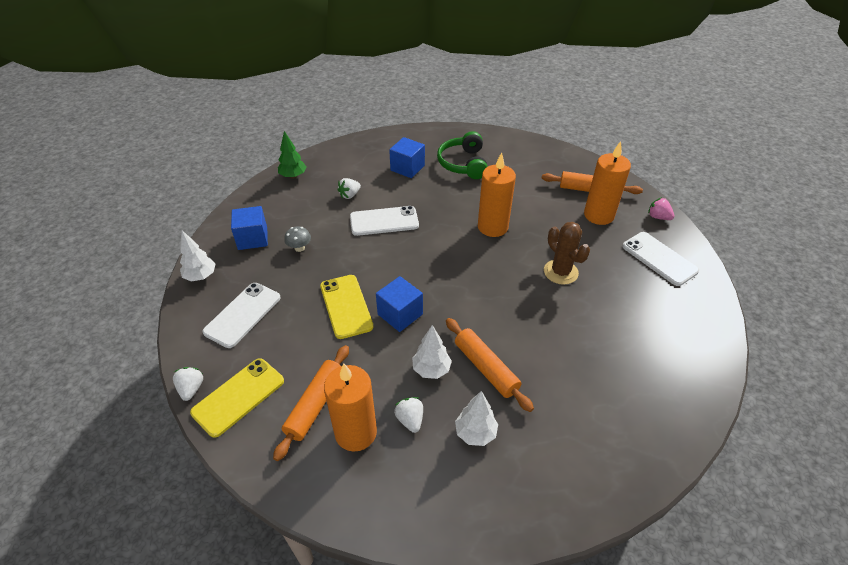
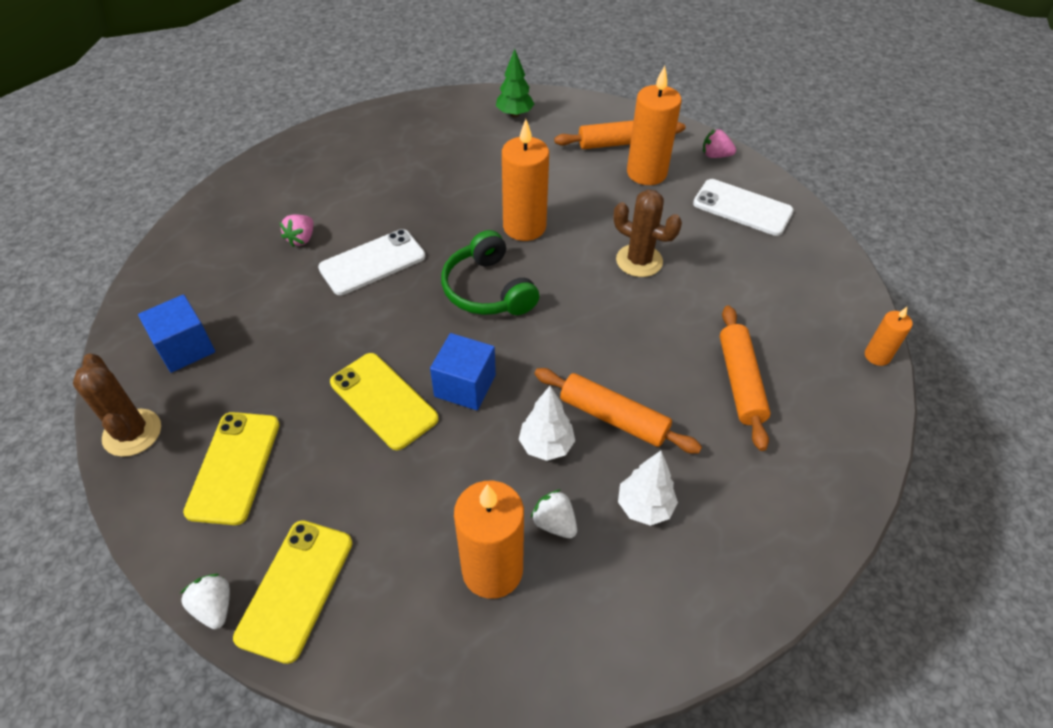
camera: 25 degrees left, 5 degrees up
(201, 276) = (132, 433): white tree -> brown cactus
(243, 314) = (234, 467): white phone -> yellow phone
(293, 176) = (198, 234): green tree -> green tree (514, 114)
(299, 248) = (267, 339): grey mushroom -> none
(315, 405) = (416, 555): orange rolling pin -> orange rolling pin (740, 382)
(350, 195) = (301, 239): white strawberry -> pink strawberry
(407, 168) = (365, 176): blue cube -> none
(463, 164) = (440, 150): green headphones -> green headphones (488, 289)
(710, 396) = (877, 356): none -> orange candle

